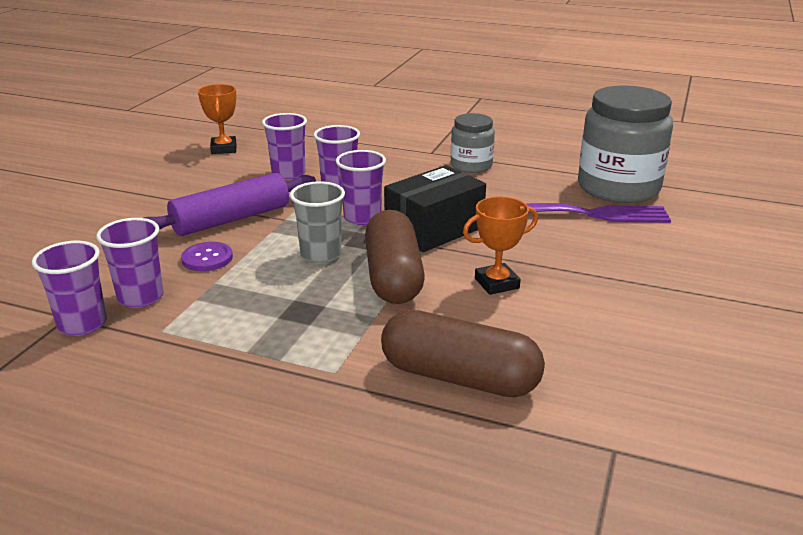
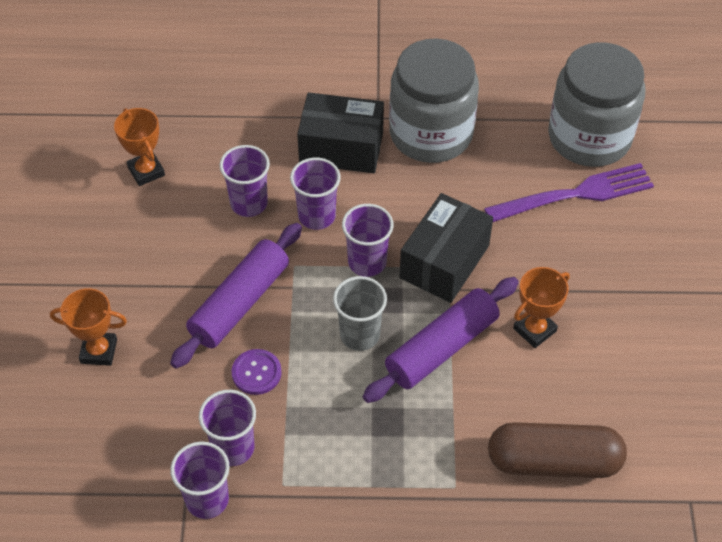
camera: 20 degrees left, 25 degrees up
(90, 222) = (99, 351): none -> orange trophy
(388, 161) = (341, 148): none -> black box
(393, 277) = (442, 348): brown capsule -> purple rolling pin
(471, 165) = (431, 133): grey jar -> grey jar, size x1.83

